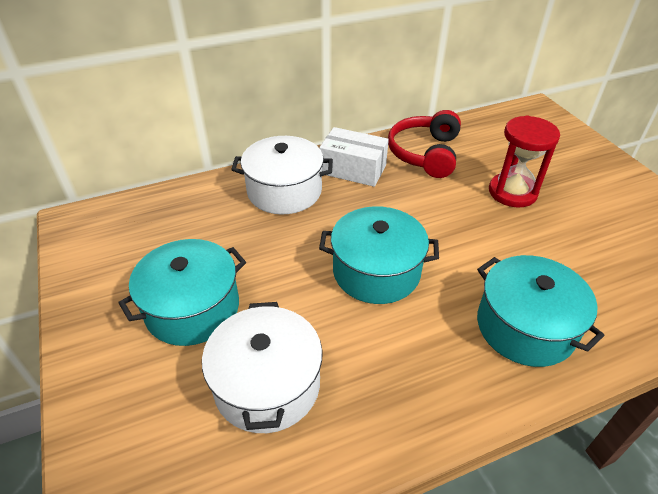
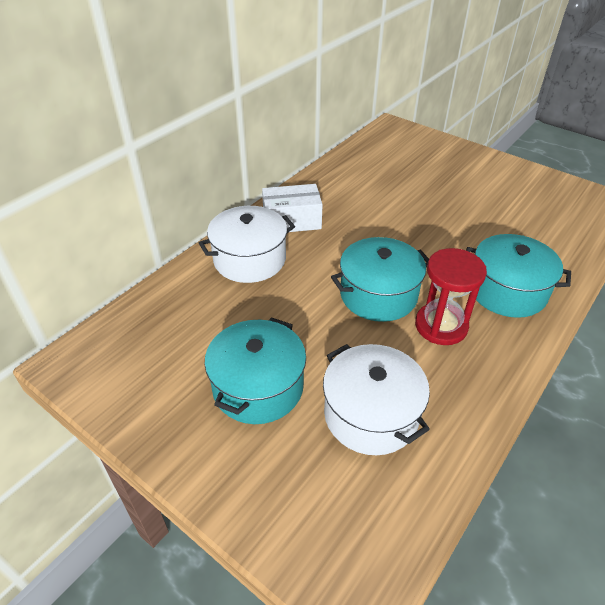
camera: 30 degrees left, 0 degrees up
(425, 153) = (338, 188): red headphones -> none
(512, 192) = (425, 197): red hourglass -> red hourglass (441, 326)

